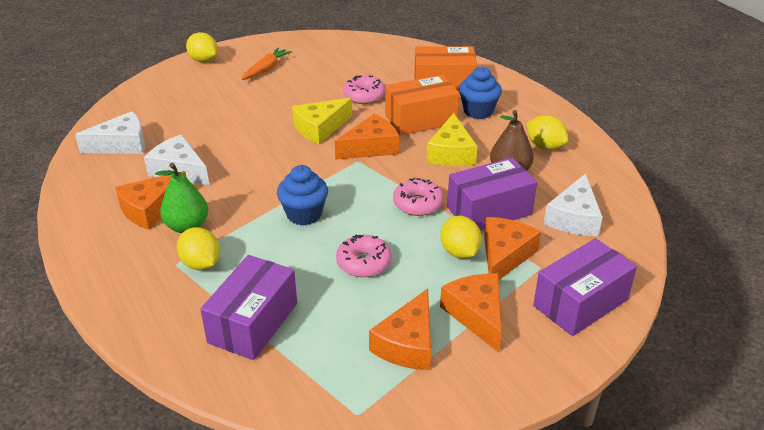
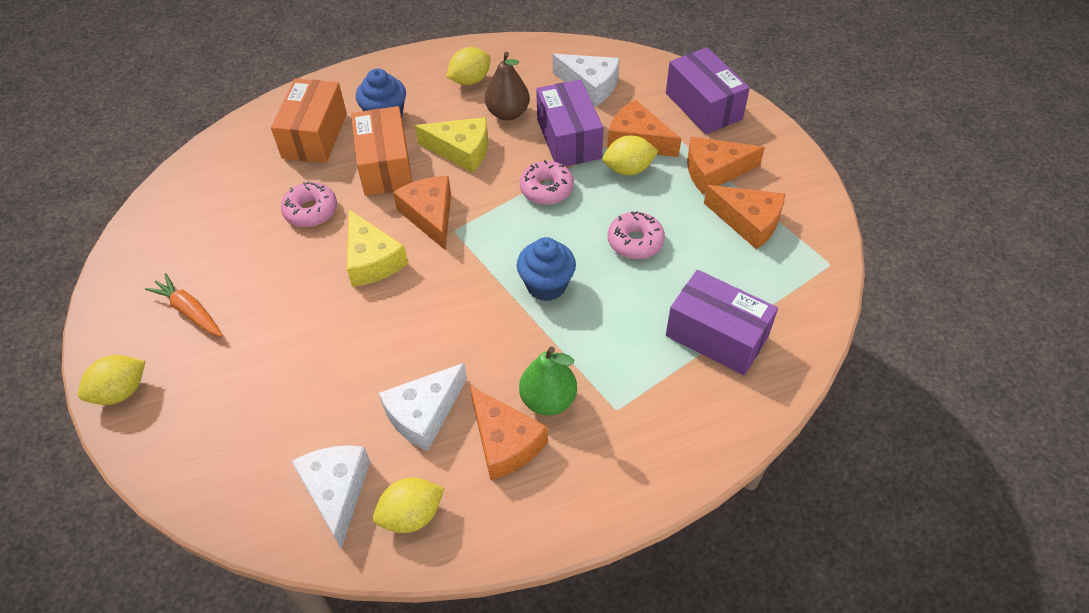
camera: 80 degrees left, 15 degrees up
(201, 264) = (620, 383): yellow lemon -> yellow lemon (412, 515)

